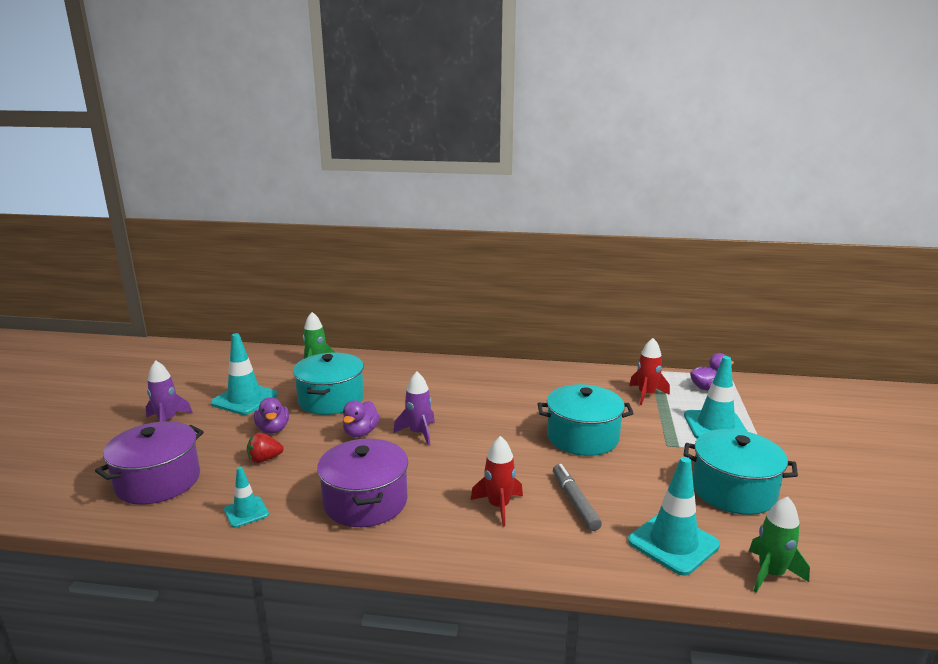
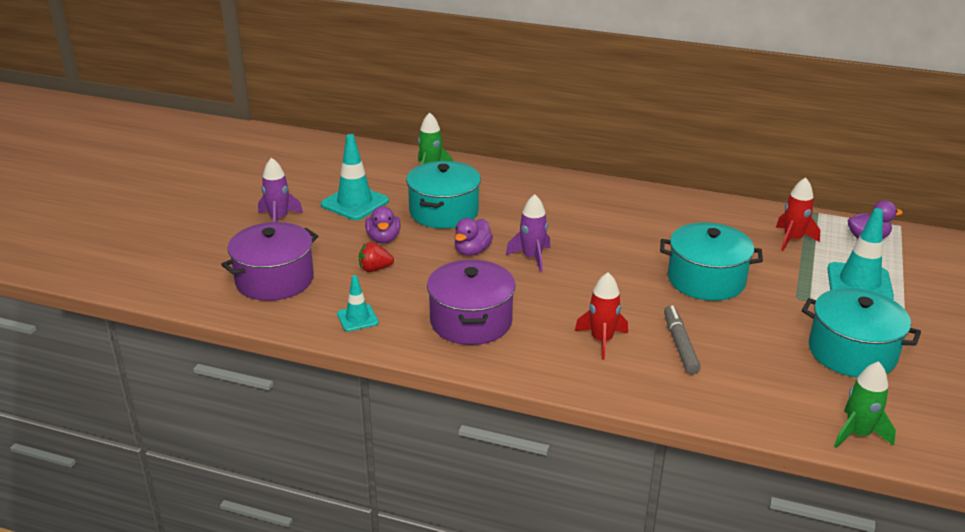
camera: 10 degrees right, 10 degrees up
(673, 543) = (769, 395): turquoise traffic cone -> none

